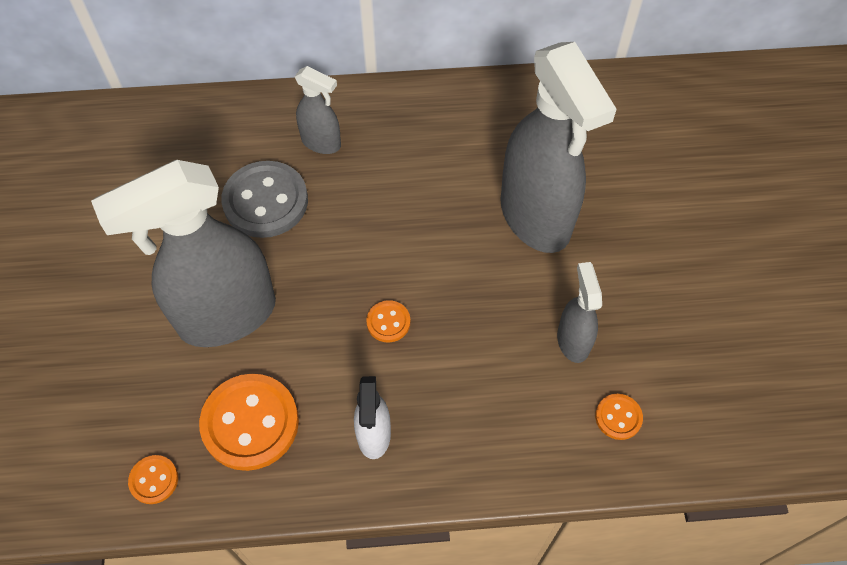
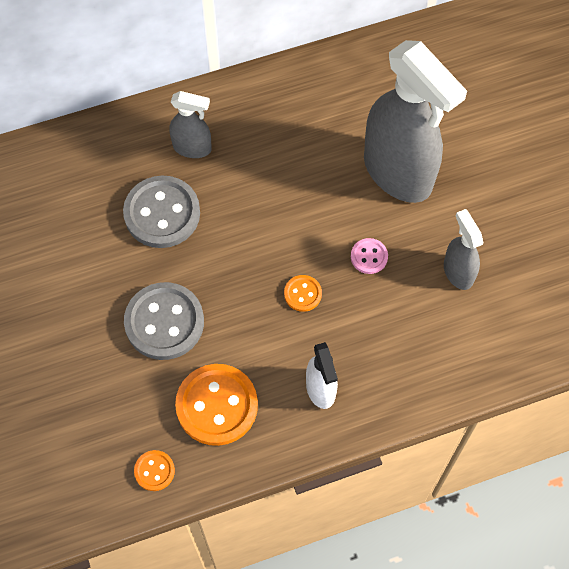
camera: 15 degrees left, 5 degrees up
(226, 316) = (164, 322): grey spray bottle -> grey button
(475, 299) = (369, 257): none -> pink button
(618, 417) = (510, 325): orange button -> none

